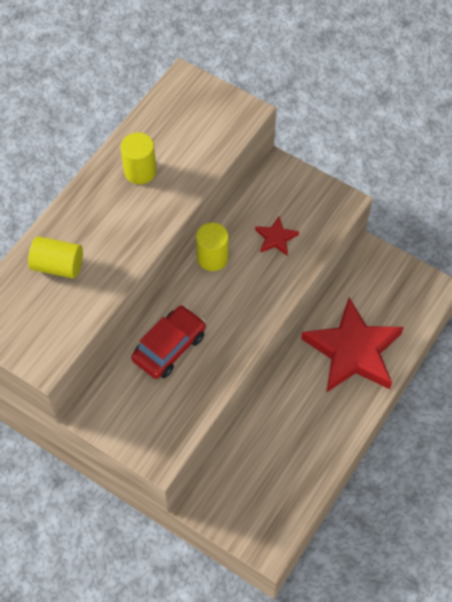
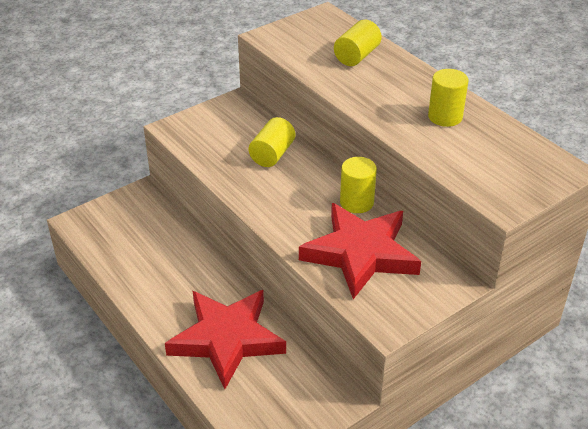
camera: 110 degrees right, 20 degrees down
(169, 347) = (272, 154): red car -> yellow cylinder
(276, 238) = (360, 254): red star -> red star, size x2.34

